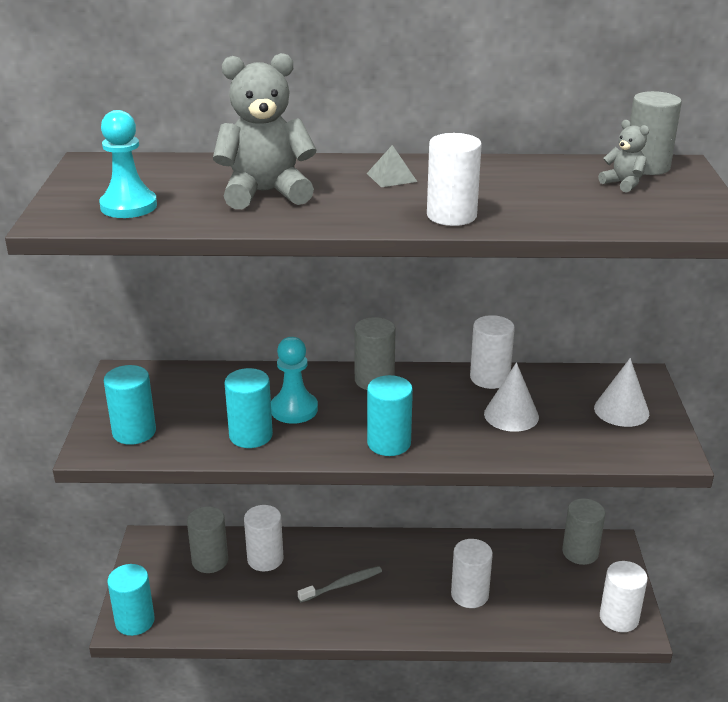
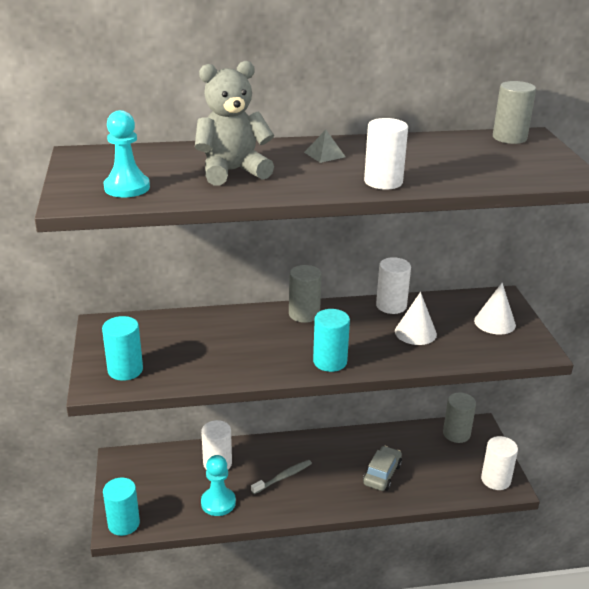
camera: 10 degrees left, 0 degrees up
(210, 561) = (173, 469): grey cylinder -> none
(251, 435) = (220, 365): turquoise cylinder -> none
(294, 409) = (248, 342): turquoise pawn -> turquoise pawn (218, 503)
(469, 595) = (382, 474): white cylinder -> grey car
(623, 184) = (498, 151): grey teddy bear -> none

